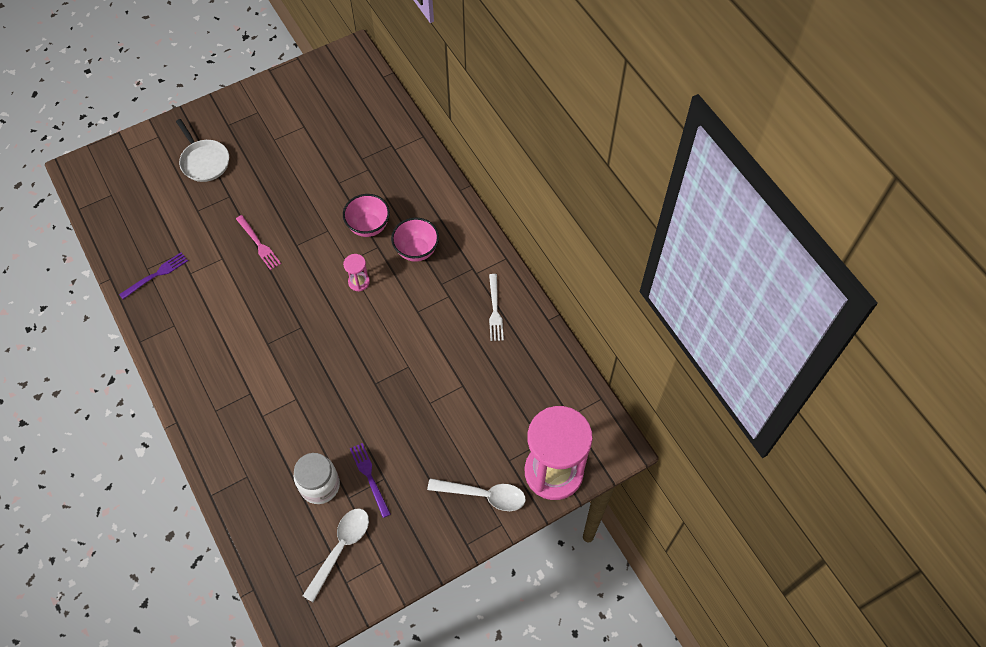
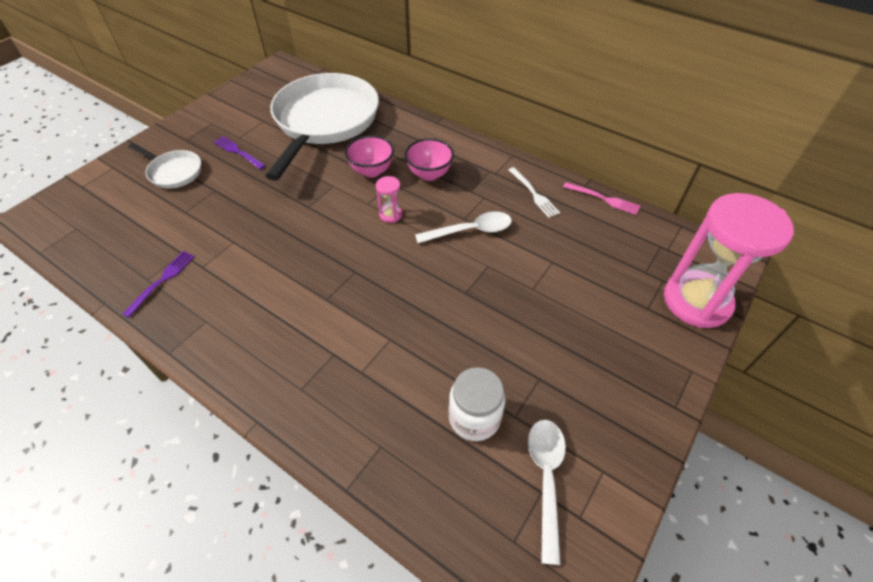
camera: 25 degrees left, 10 degrees down
(259, 244) = (268, 218): pink fork -> pink fork (604, 199)
(358, 148) = (324, 121): none -> white pan
(369, 476) = (522, 383): purple fork -> purple fork (237, 152)
(483, 495) = (651, 350): white spoon -> white spoon (470, 231)

